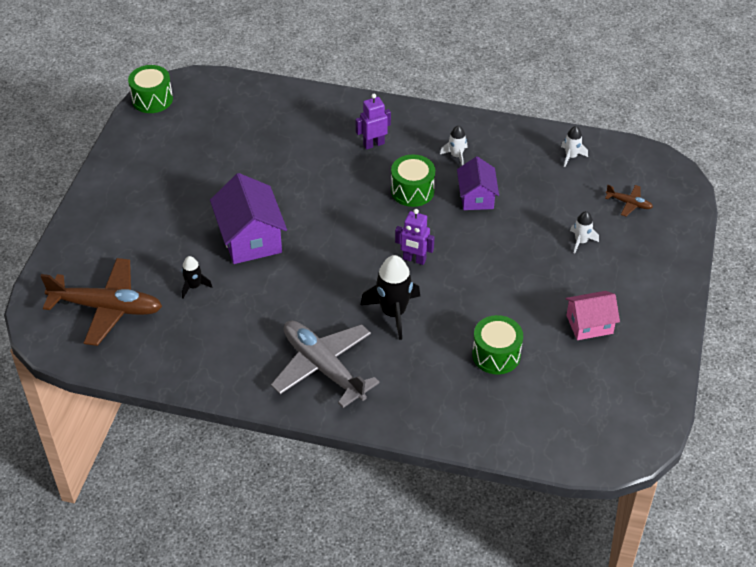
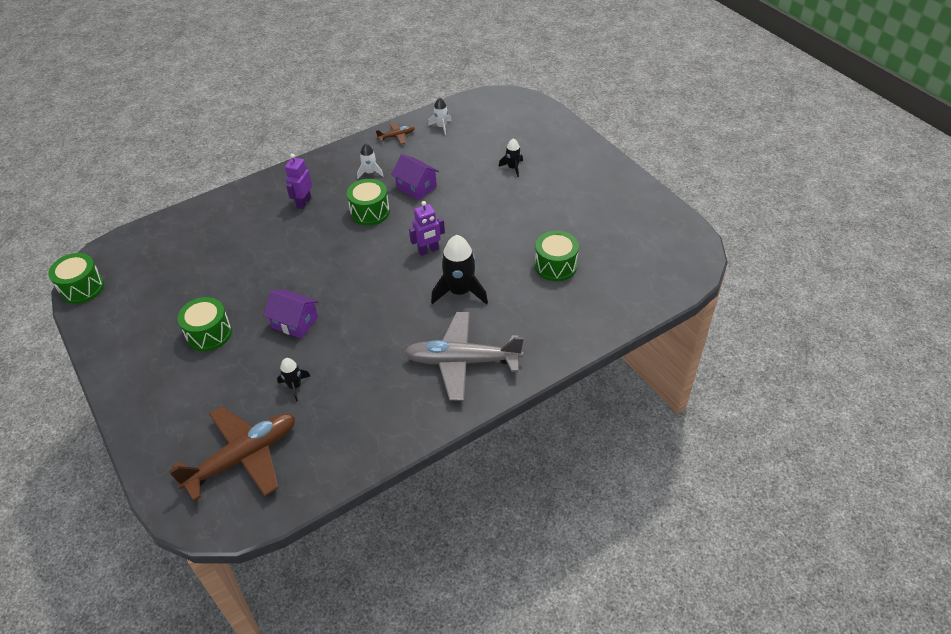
camera: 45 degrees left, 0 degrees up
(188, 200) = (209, 334): none -> green drum
(250, 238) = (295, 322): purple house -> purple house, size x0.63
(581, 241) = (513, 168): white rocket -> black rocket
(589, 324) = (581, 208): pink house -> none
(629, 203) = (510, 129): brown plane -> brown plane (396, 136)

